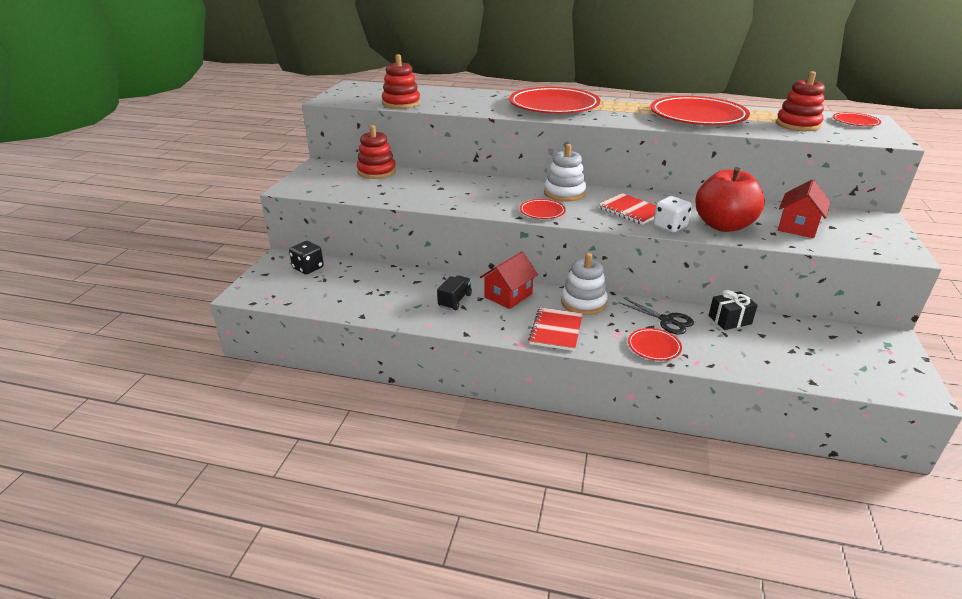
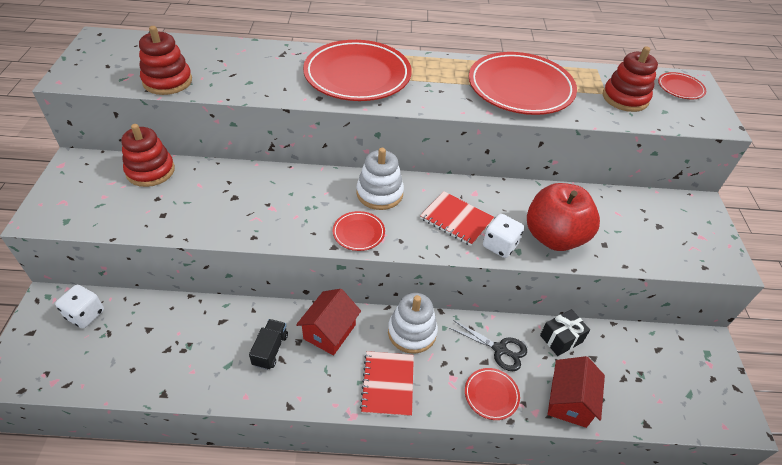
camera: 15 degrees left, 15 degrees up
(308, 268) = (85, 314): black dice -> white dice
(798, 227) = (627, 230): red house -> red house (569, 401)

